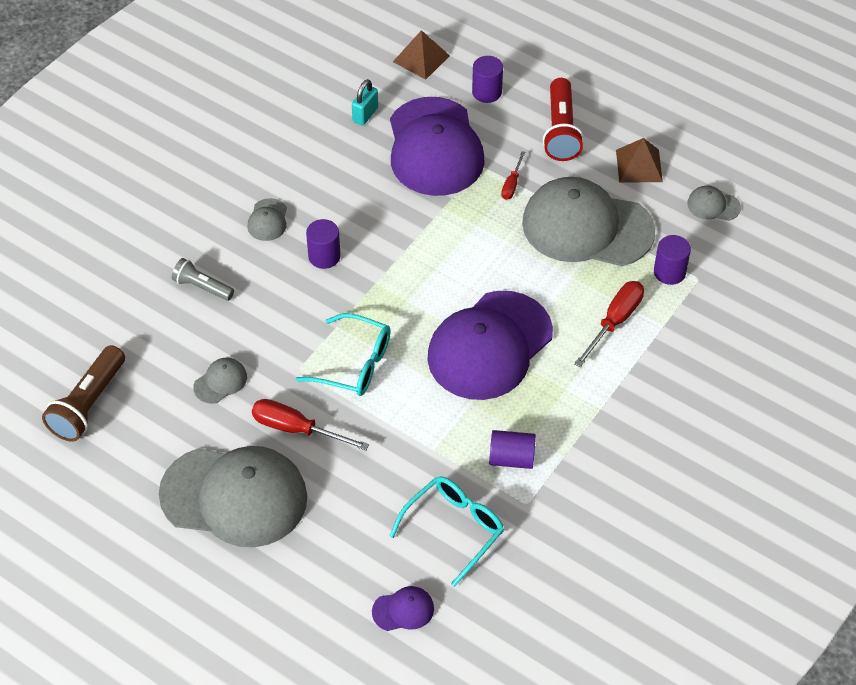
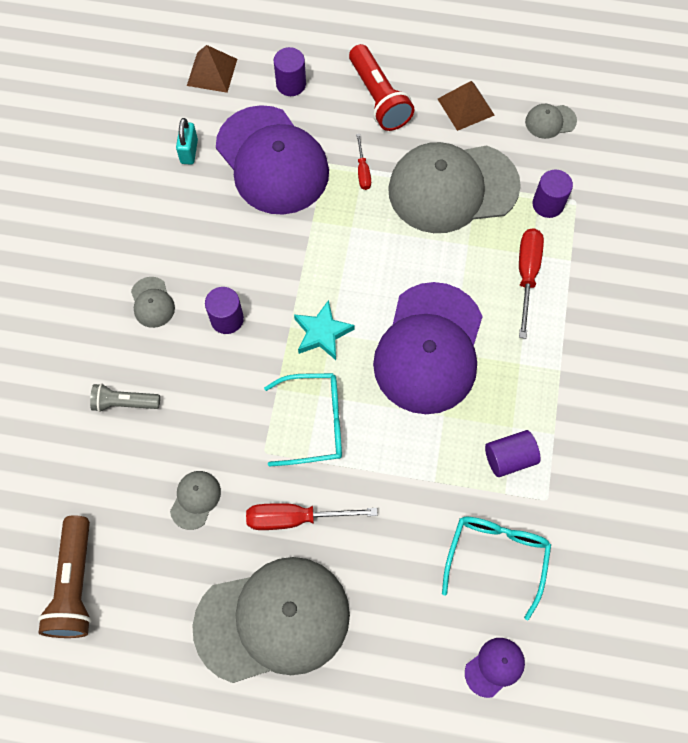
camera: 25 degrees left, 15 degrees up
(401, 298) = (322, 333): none -> turquoise star

